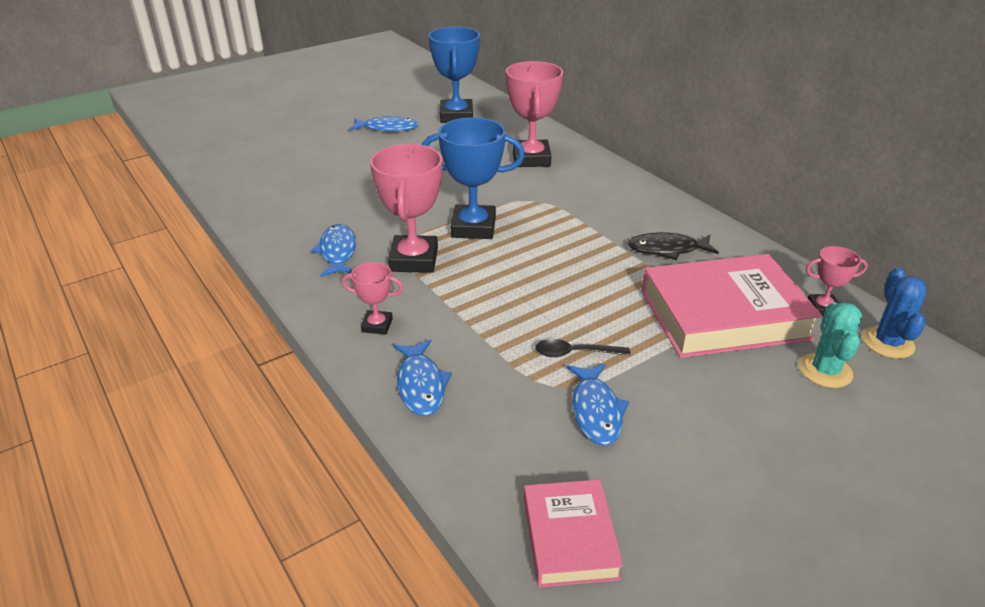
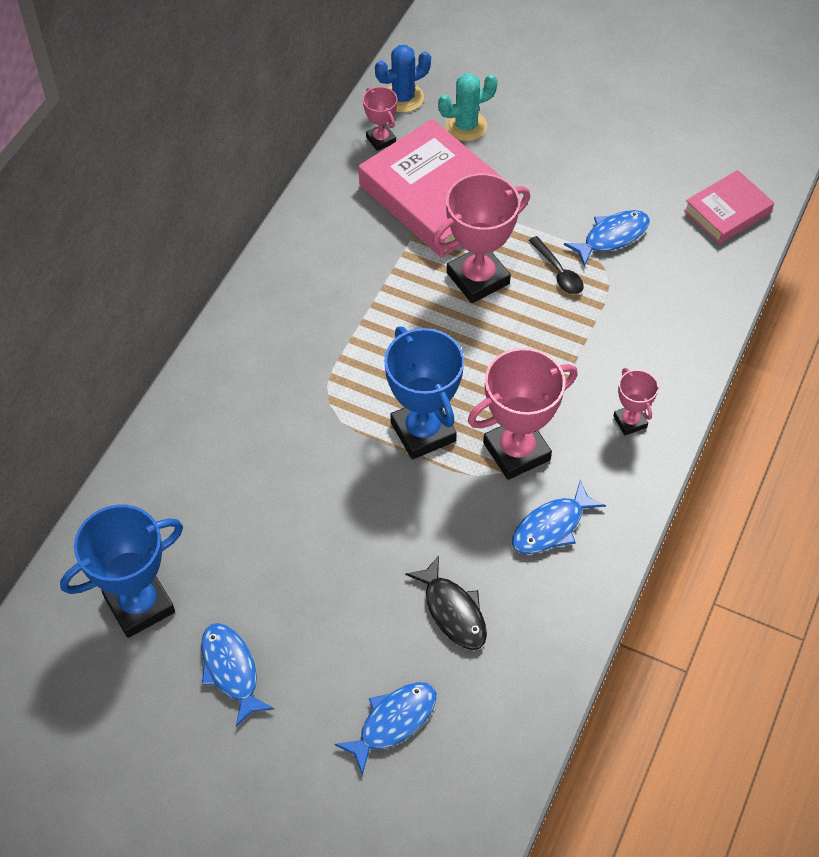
camera: 120 degrees left, 20 degrees up
(421, 385) = (671, 351): blue fish -> blue fish (393, 722)
(531, 159) = (226, 452): pink trophy -> pink trophy (478, 278)
(667, 249) = (356, 261): black fish -> black fish (453, 611)

